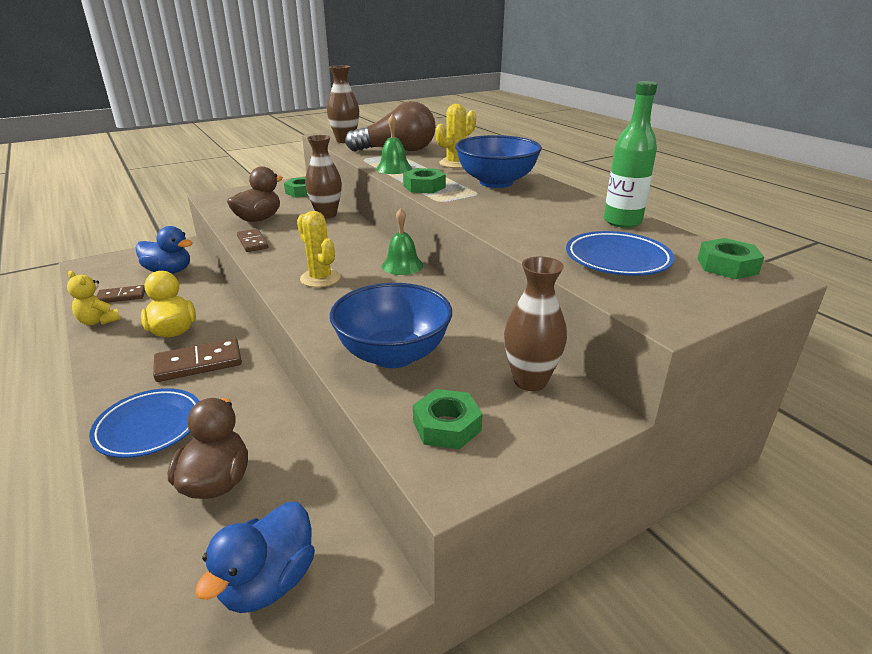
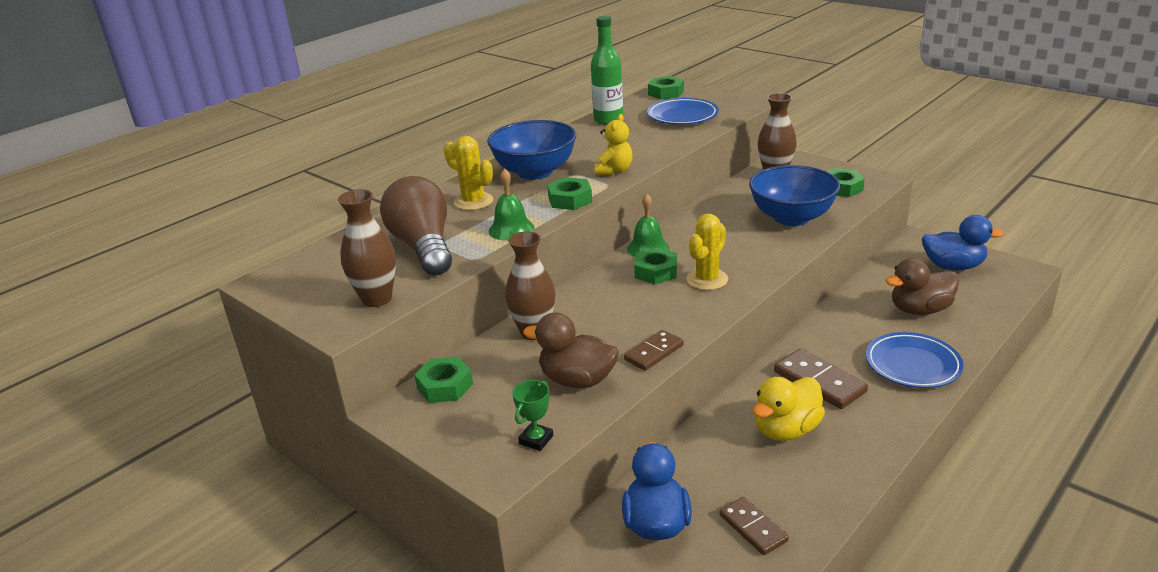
camera: 105 degrees left, 0 degrees up
(98, 321) = (819, 507): yellow teddy bear -> yellow teddy bear (614, 171)
(224, 205) = (536, 439): none -> green trophy
(358, 261) = (655, 272): none -> green nut

